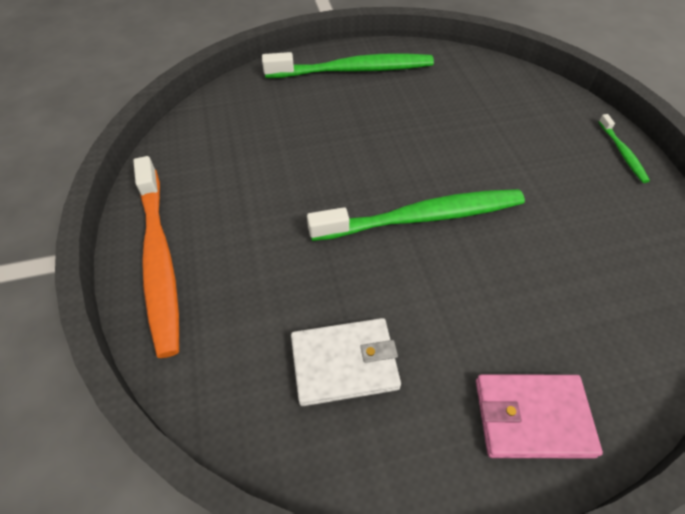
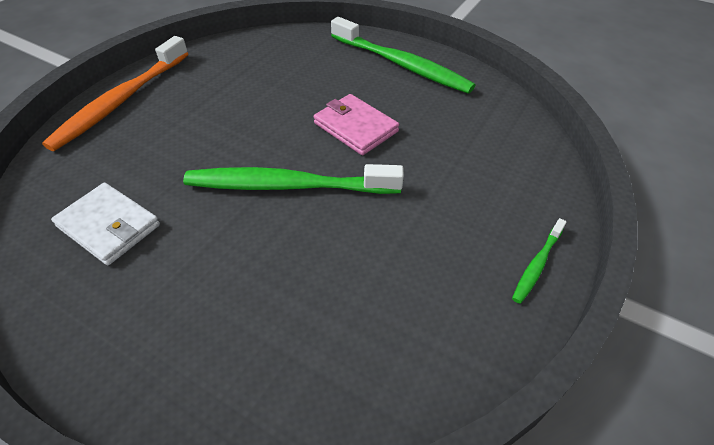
camera: 45 degrees right, 5 degrees down
(422, 217) = (288, 185): green toothbrush -> green toothbrush turned 150 degrees clockwise
(532, 417) = (144, 358): pink wallet -> pink wallet (355, 127)

